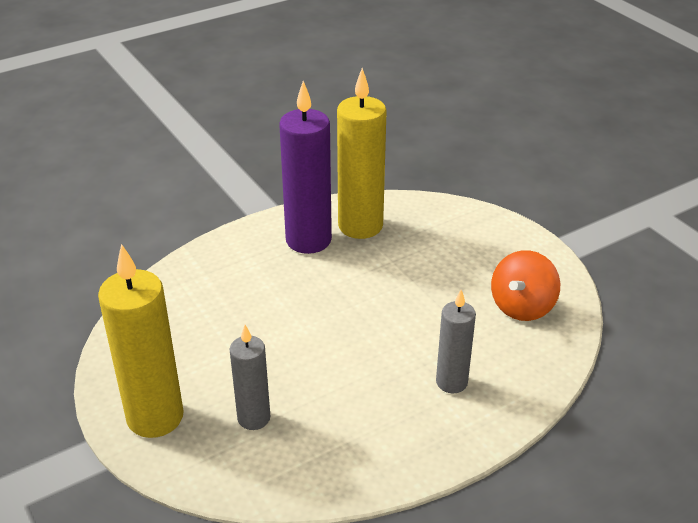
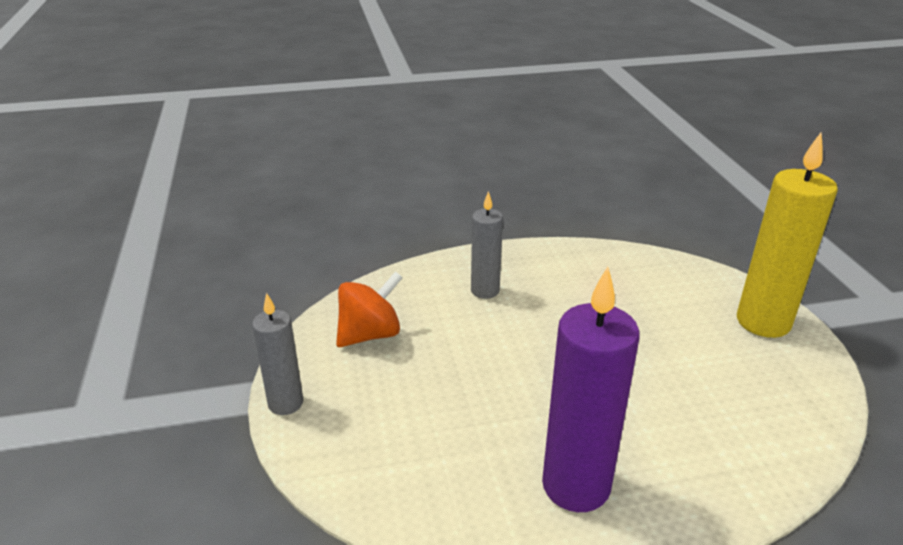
camera: 160 degrees left, 5 degrees down
(254, 418) = (670, 303): grey candle -> grey candle (285, 403)
(360, 226) = (491, 491): yellow candle -> none

